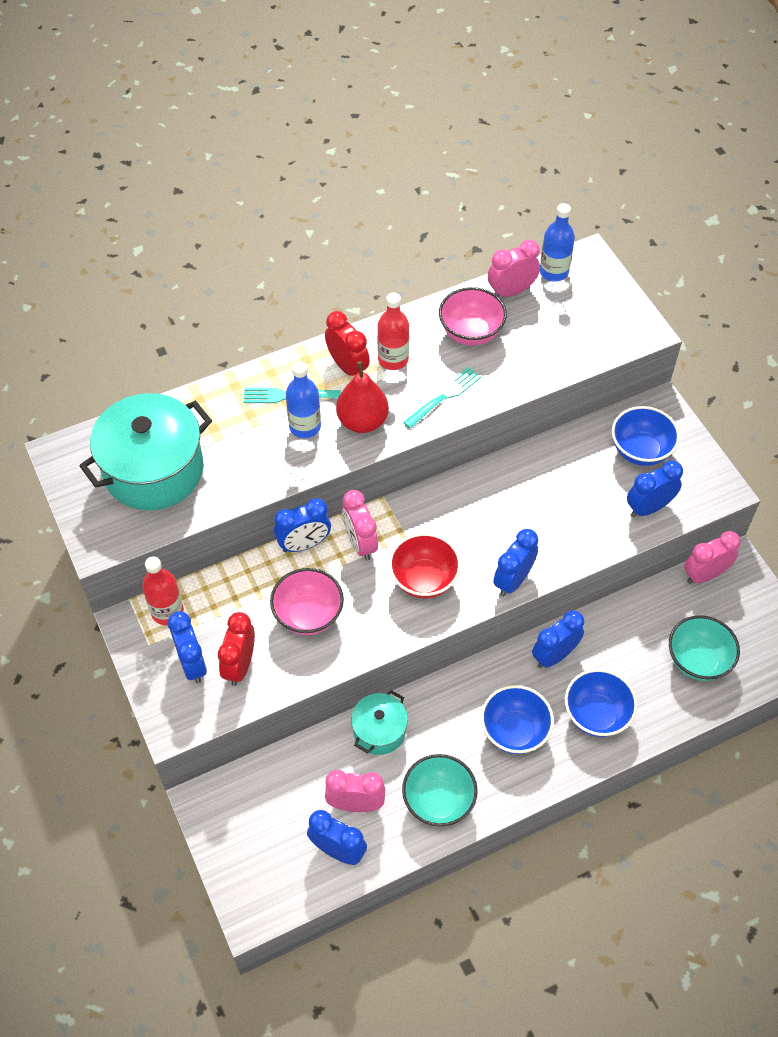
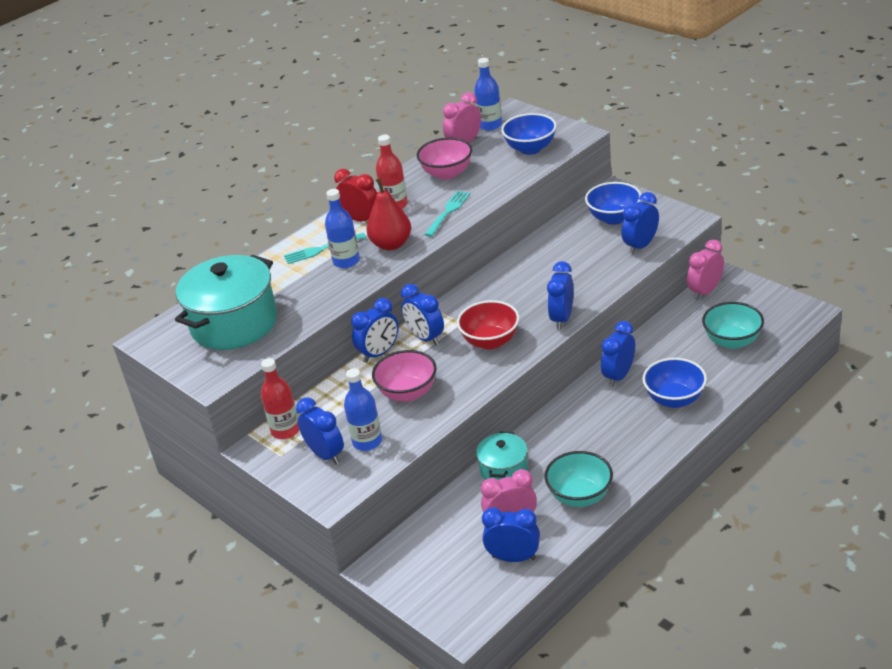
camera: 15 degrees left, 20 degrees down
(240, 665) = (367, 442): red clock -> blue bottle
(360, 543) = (425, 338): pink clock -> blue clock
(514, 731) = (615, 431): blue bowl -> blue bowl (530, 149)

